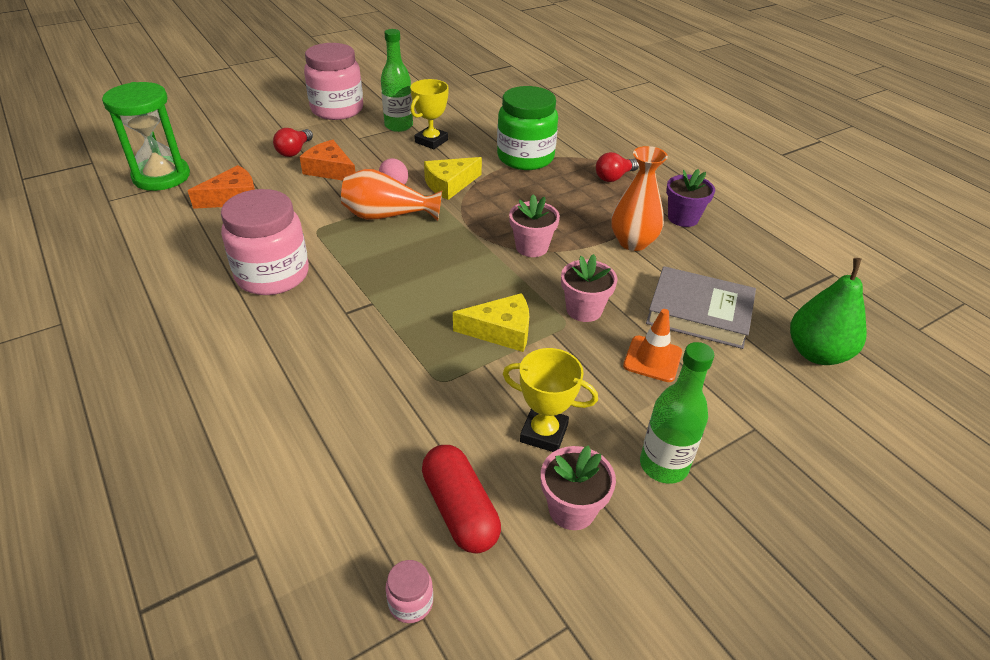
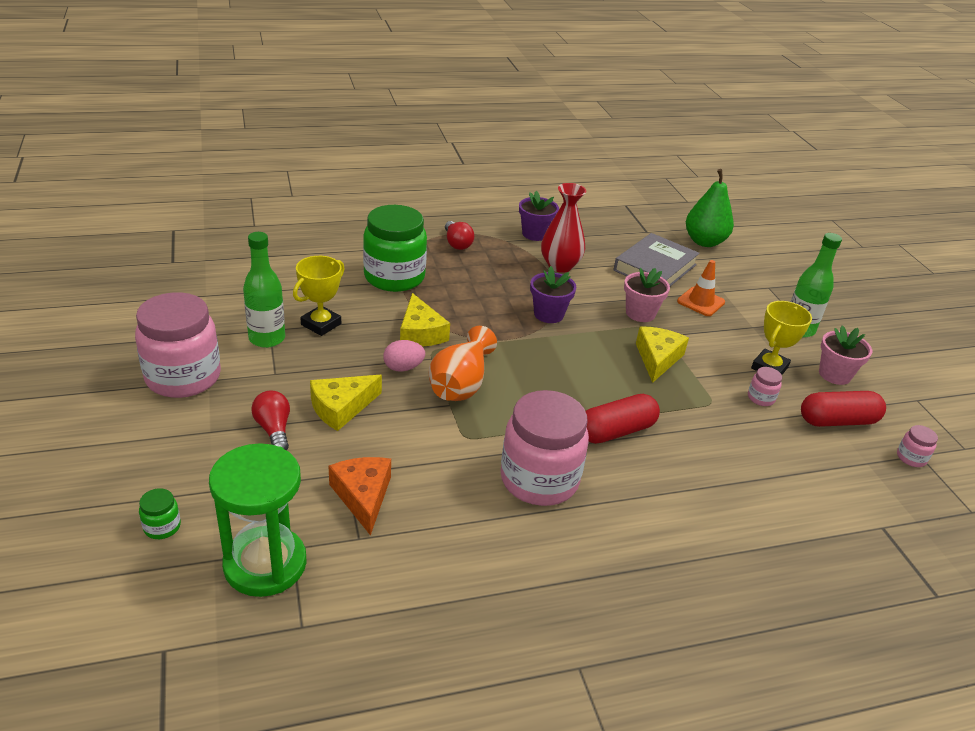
camera: 75 degrees left, 5 degrees down
(190, 138) = (162, 527): none -> green jar
(294, 151) = (274, 430): red light bulb -> red light bulb turned 150 degrees counterclockwise
(330, 170) = (341, 408): orange cheese -> yellow cheese
(358, 313) = (616, 431): none -> red capsule
(431, 141) = (321, 324): yellow trophy -> yellow trophy turned 75 degrees clockwise
(471, 426) = (761, 398): none -> pink jar
(532, 247) = (548, 314): pink flower pot -> purple flower pot
(633, 242) = (560, 266): orange vase -> red vase

